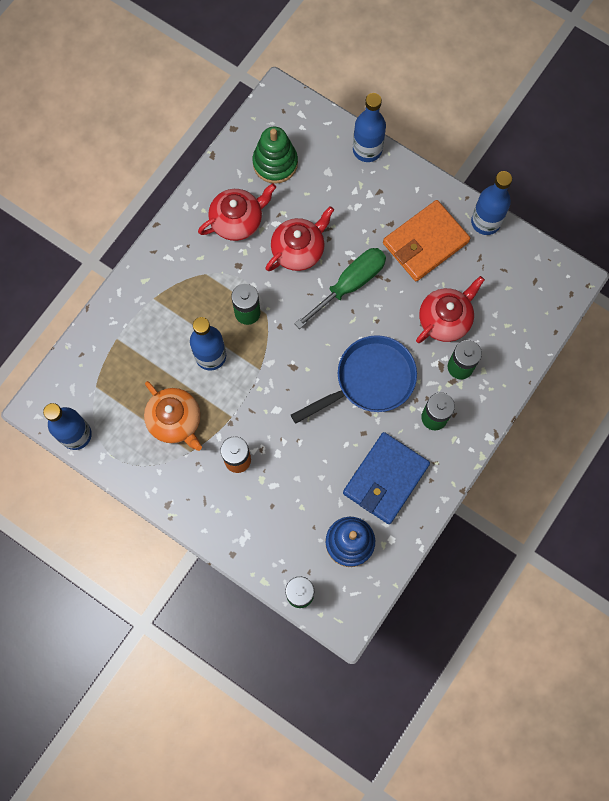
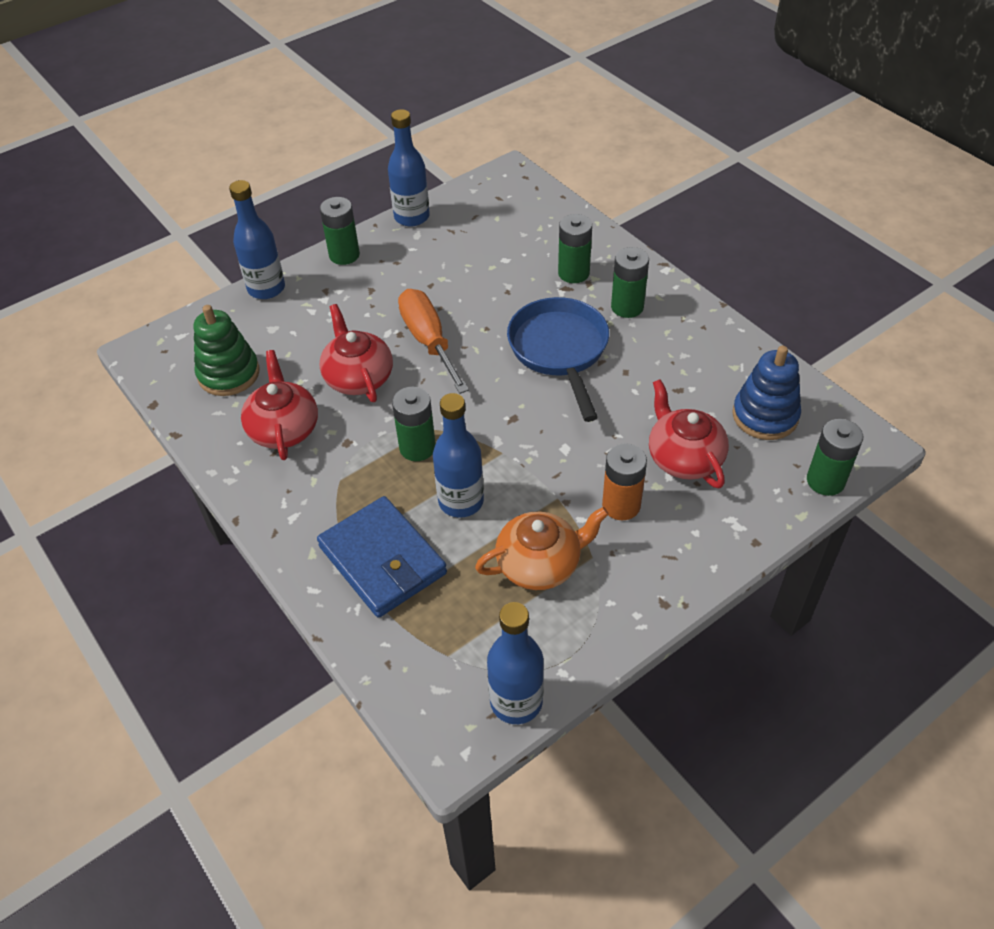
camera: 70 degrees left, 25 degrees down
(350, 284) = (429, 341): green screwdriver -> orange screwdriver
(386, 479) = (691, 365): blue wallet -> blue wallet (382, 560)
(423, 189) = (344, 255): none -> green battery
(425, 243) = (410, 267): orange wallet -> none
(445, 319) = (511, 272): red teapot -> red teapot (684, 458)

